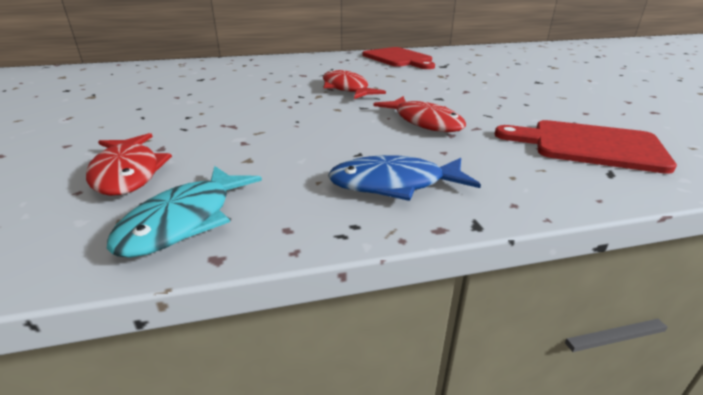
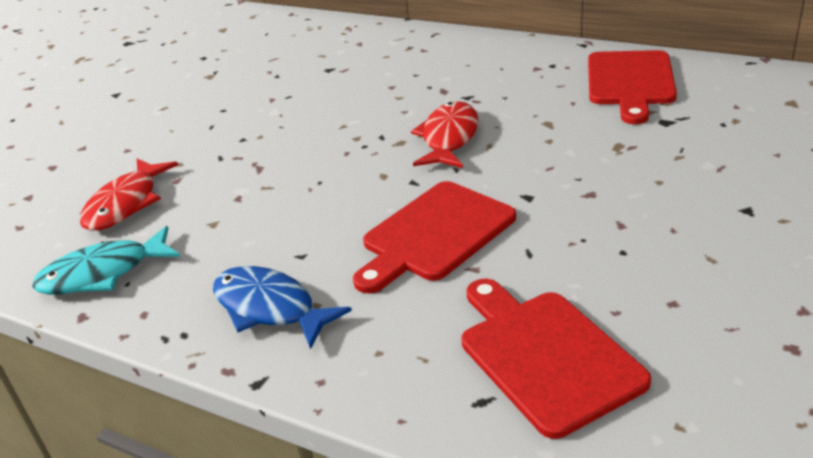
camera: 45 degrees right, 5 degrees up
(424, 122) = (435, 234): red fish -> red cutting board

